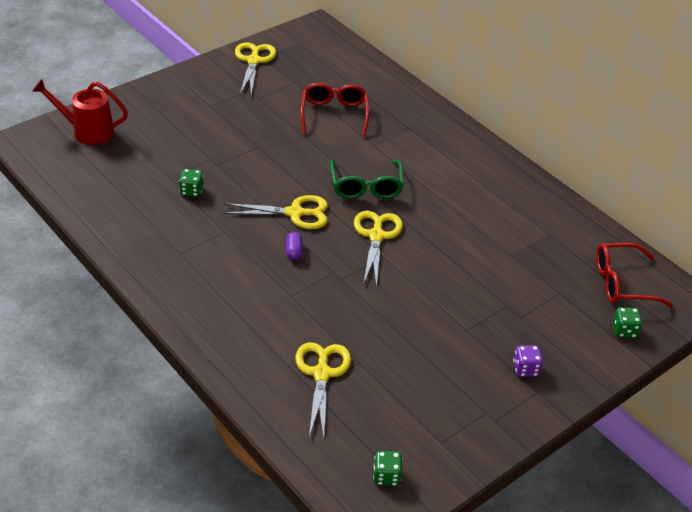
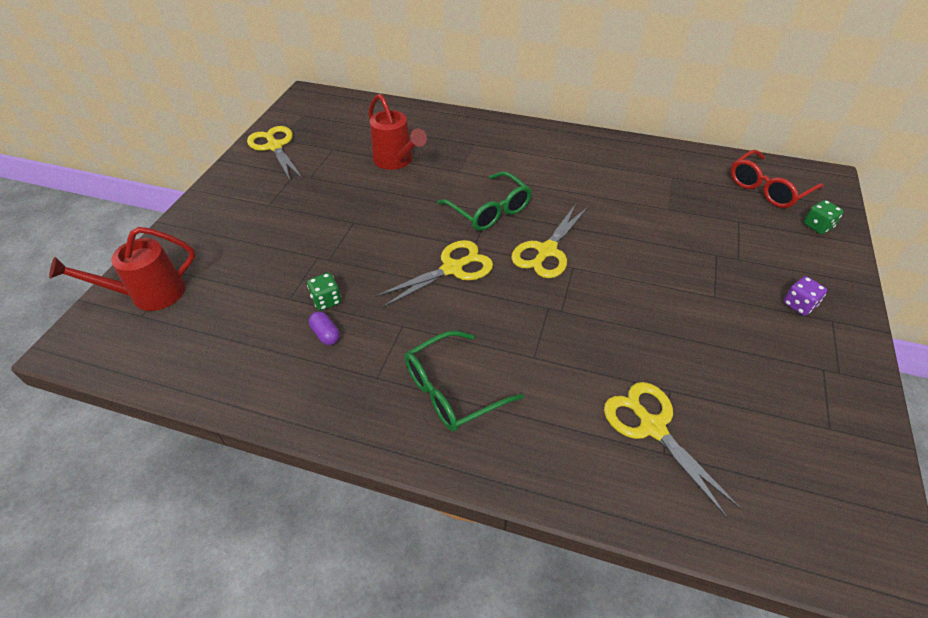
camera: 30 degrees left, 5 degrees up
(219, 285) = (452, 390): none -> green glasses
(294, 252) = (490, 308): purple capsule -> purple capsule (326, 334)
(334, 115) = (396, 161): red glasses -> red watering can
(376, 236) = (546, 251): yellow scissors -> yellow scissors turned 120 degrees counterclockwise
(386, 476) = (835, 507): green dice -> none

